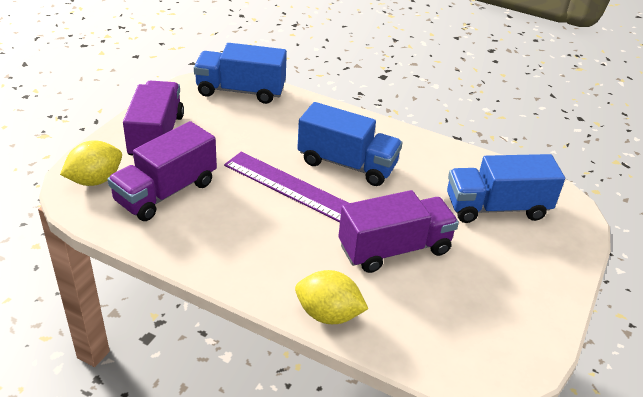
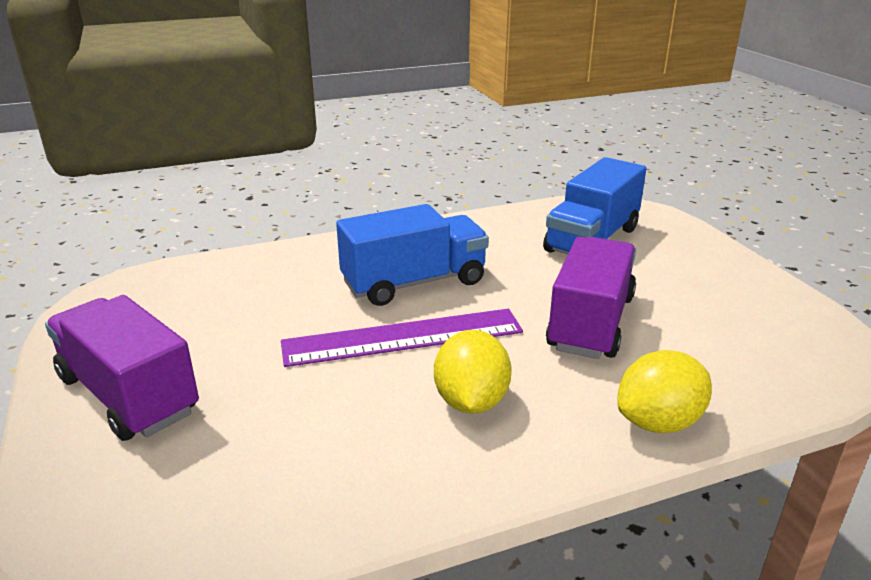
camera: 45 degrees left, 10 degrees down
(95, 180) = (118, 511): yellow lemon -> yellow lemon (471, 401)
(166, 192) = (260, 446): purple truck -> none
(240, 91) = (167, 285): blue truck -> none

